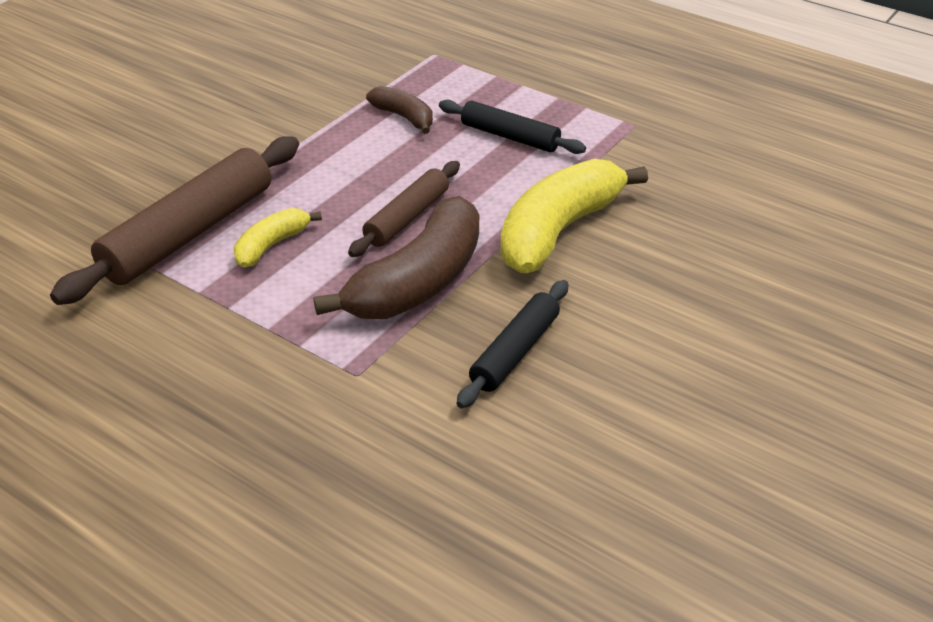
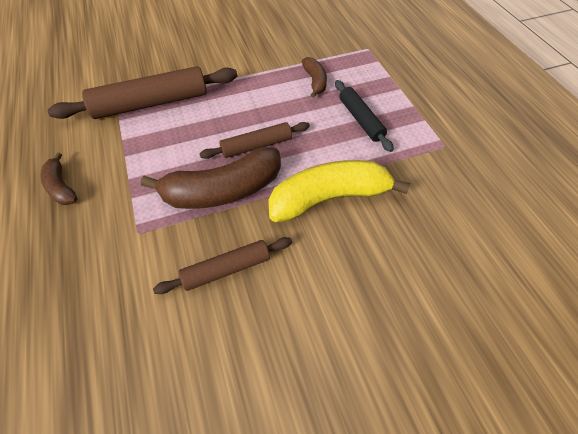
camera: 35 degrees right, 15 degrees up
(174, 382) = (61, 187): none -> brown banana
(271, 245) = (178, 129): yellow banana -> none
(515, 352) = (226, 269): black rolling pin -> brown rolling pin

